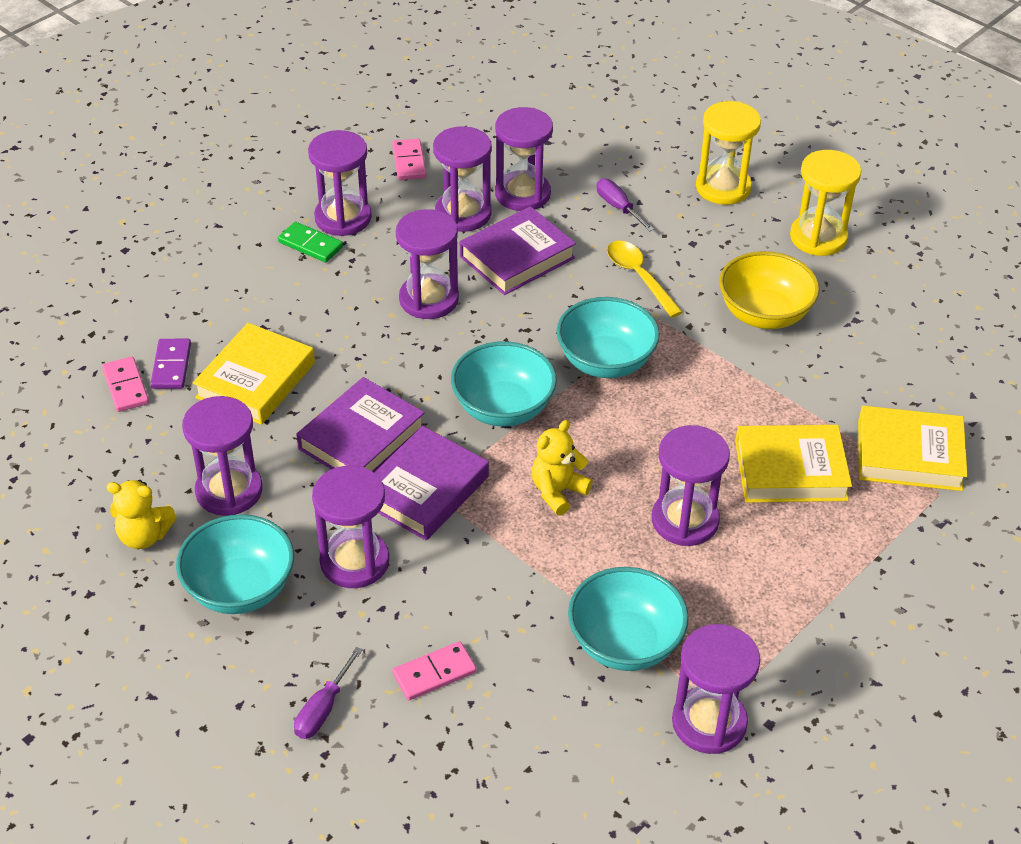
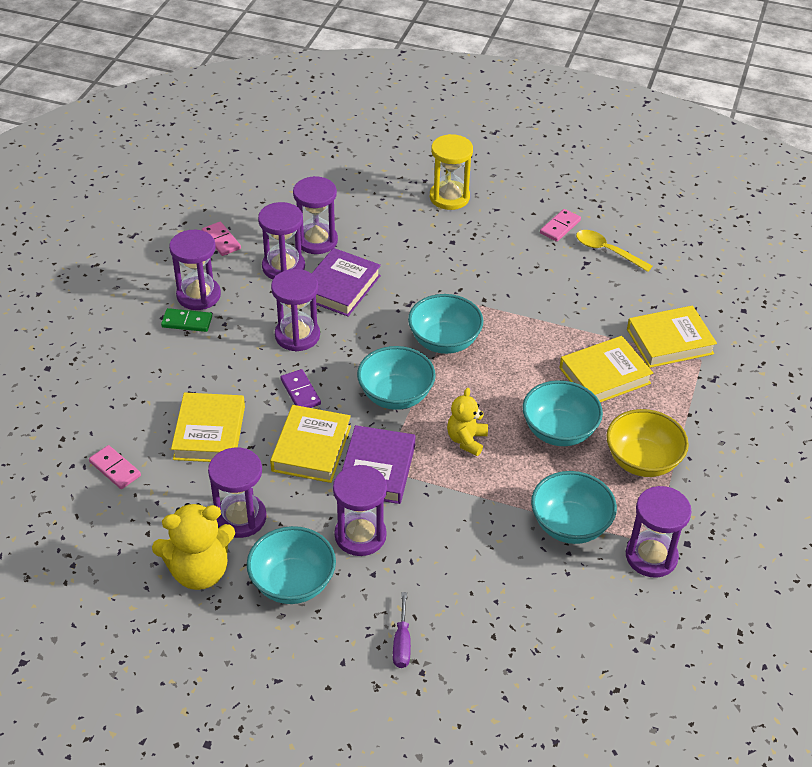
camera: 25 degrees left, 0 degrees up
(144, 536) = (199, 571): yellow teddy bear -> yellow teddy bear, size x1.62
(171, 366) = (140, 443): purple domino -> purple domino (300, 392)
(361, 438) = (311, 448): purple book -> yellow book
(434, 673) = (461, 591): pink domino -> pink domino (560, 227)
(618, 207) = (388, 231): purple screwdriver -> none
(639, 277) = (431, 276): yellow spoon -> yellow spoon (607, 251)
(685, 520) = (559, 431): purple hourglass -> turquoise bowl
(764, 314) = (527, 277): yellow bowl -> yellow bowl (642, 461)
(818, 237) = (530, 214): yellow hourglass -> none

